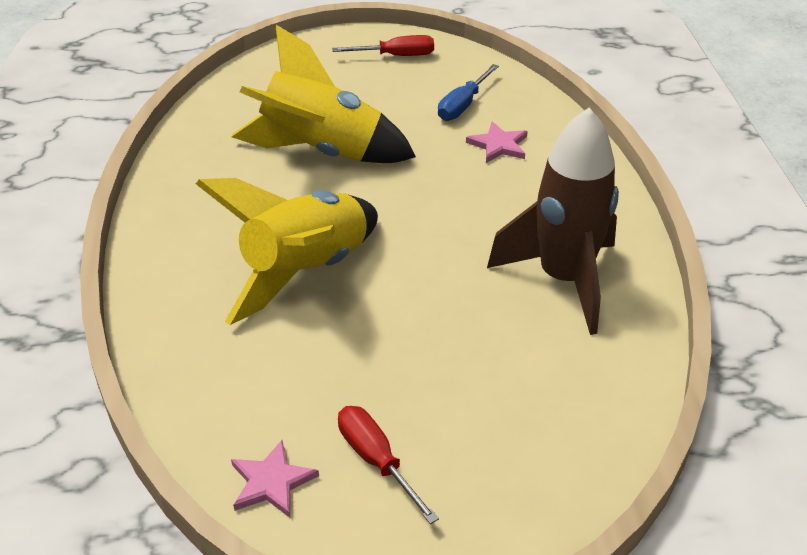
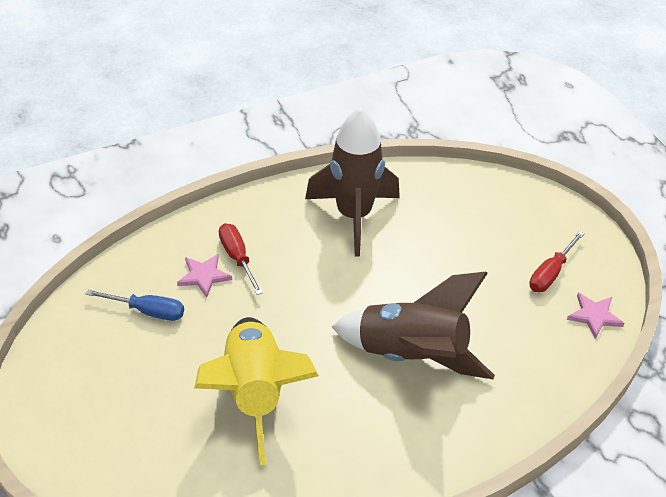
camera: 110 degrees left, 5 degrees up
(305, 272) = (412, 356): yellow rocket -> brown rocket
(396, 56) = (67, 382): red screwdriver -> red screwdriver (237, 257)

